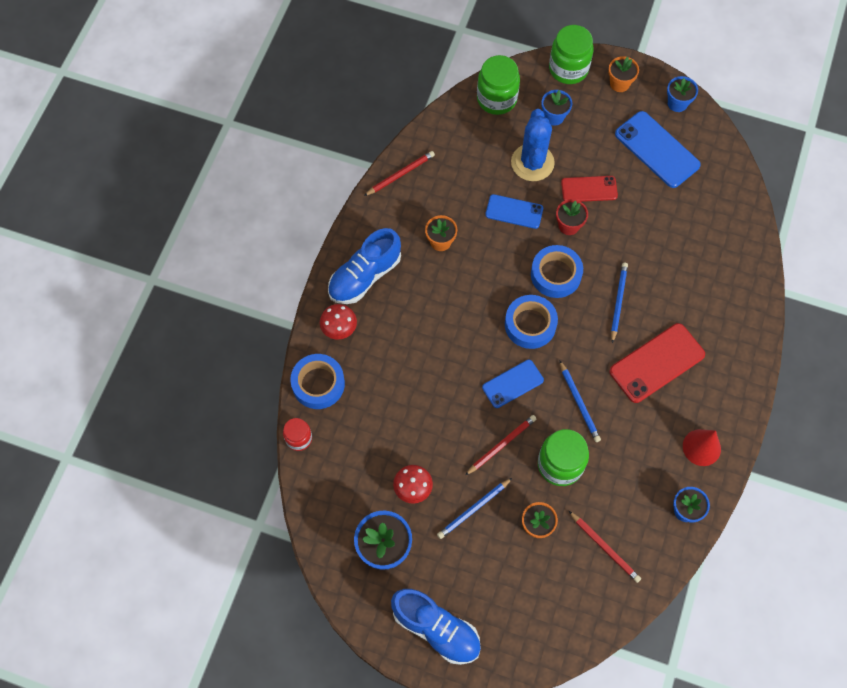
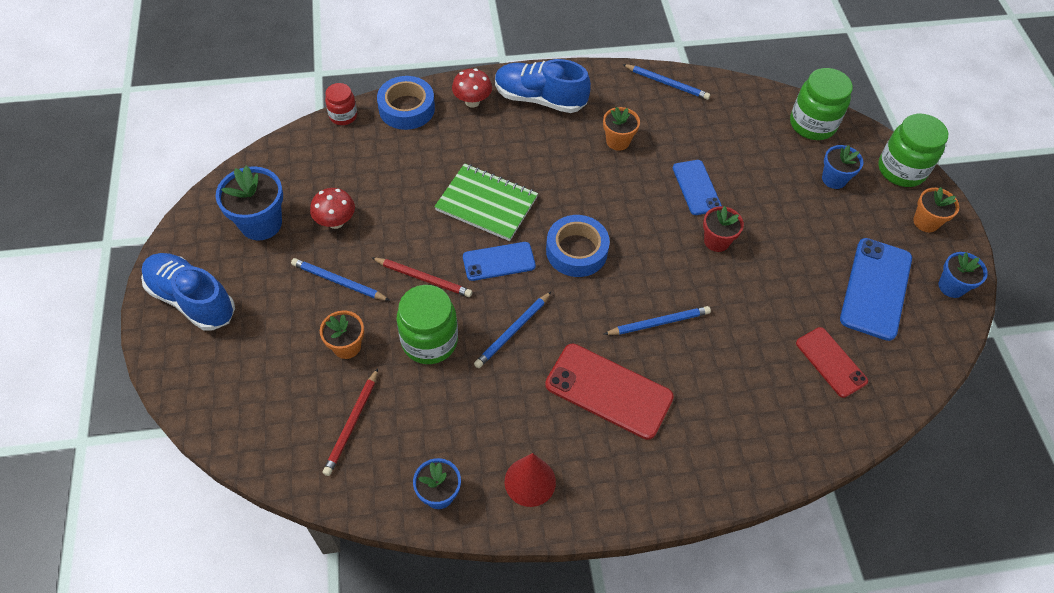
camera: 60 degrees right, 10 degrees down
(400, 174) = (666, 83): red pencil -> blue pencil
(436, 629) = (192, 299): blue shoe -> blue shoe turned 120 degrees clockwise
(453, 367) = (486, 204): none -> green notebook
(512, 384) = (499, 261): blue phone -> blue phone turned 45 degrees counterclockwise
(532, 163) = (765, 181): blue cactus -> none
(555, 274) = (650, 251): blue tape -> none
(589, 189) = (774, 243): red phone -> red phone (831, 362)

